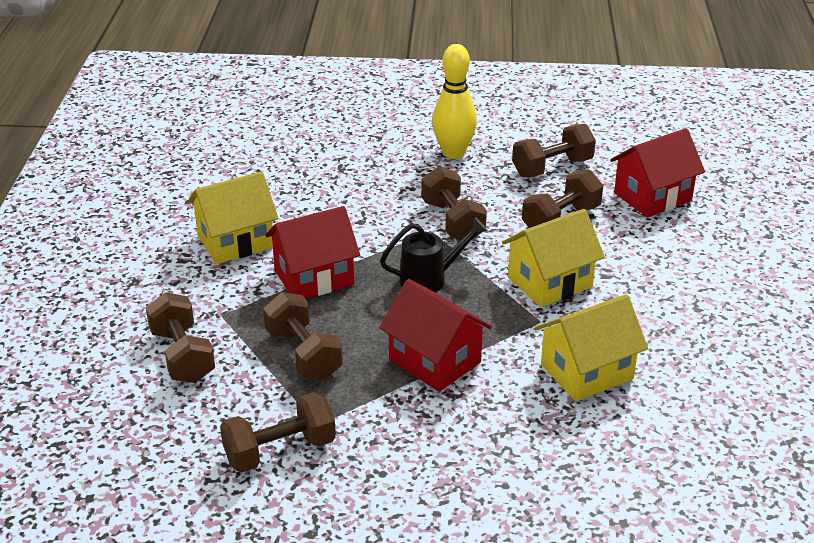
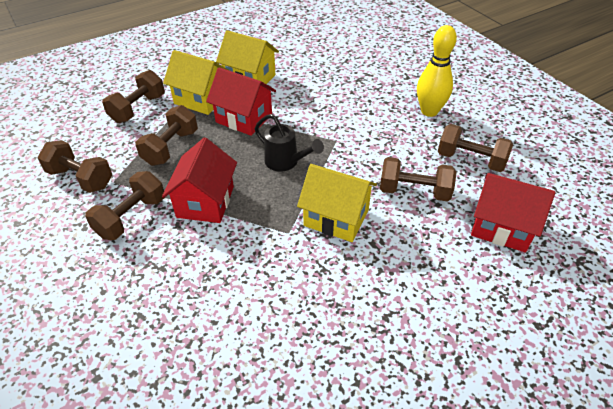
camera: 55 degrees right, 10 degrees up
(452, 221) = (355, 144): brown dumbbell -> brown dumbbell (131, 217)
(586, 371) = (252, 282): yellow house -> yellow house (201, 99)

